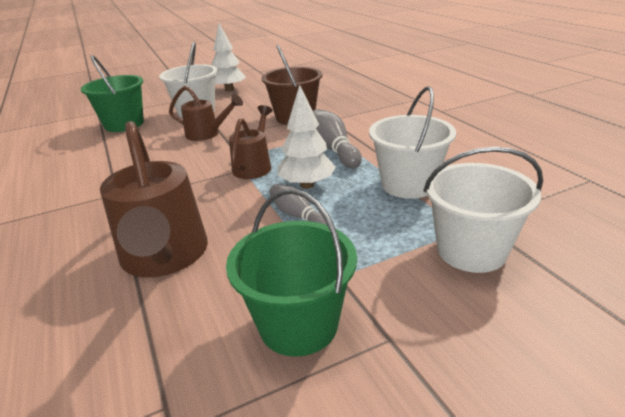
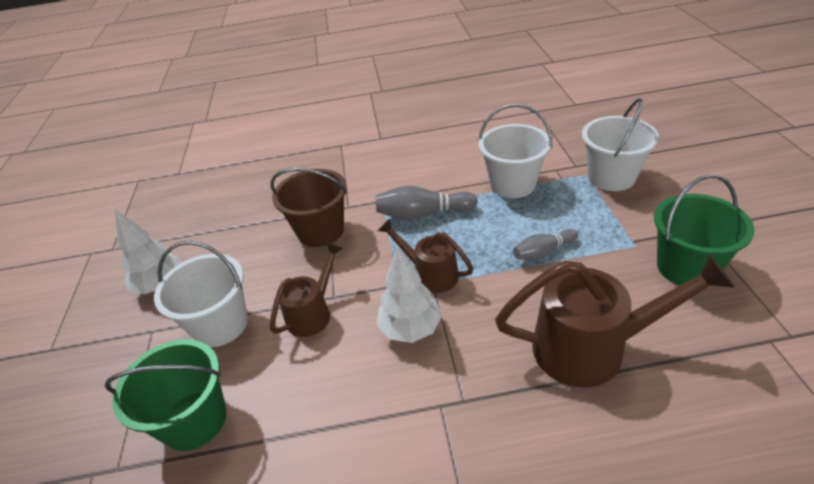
camera: 70 degrees left, 10 degrees up
(307, 185) = (489, 240): white tree -> white tree (410, 329)

